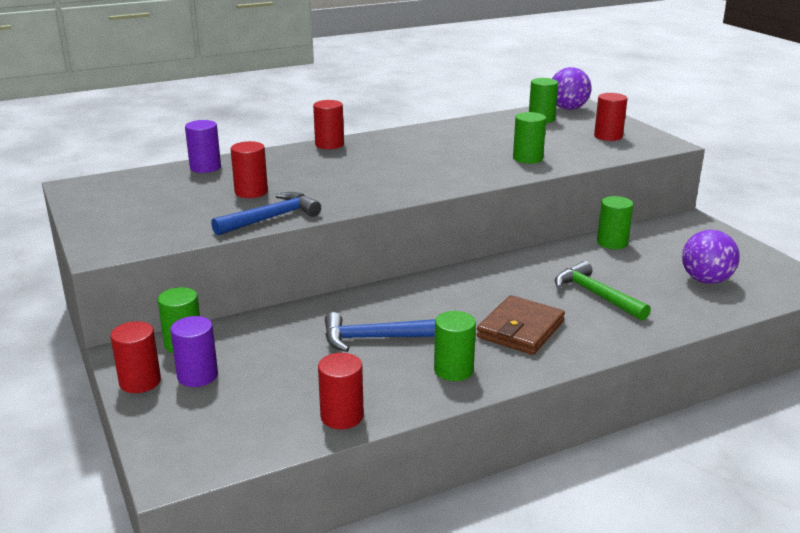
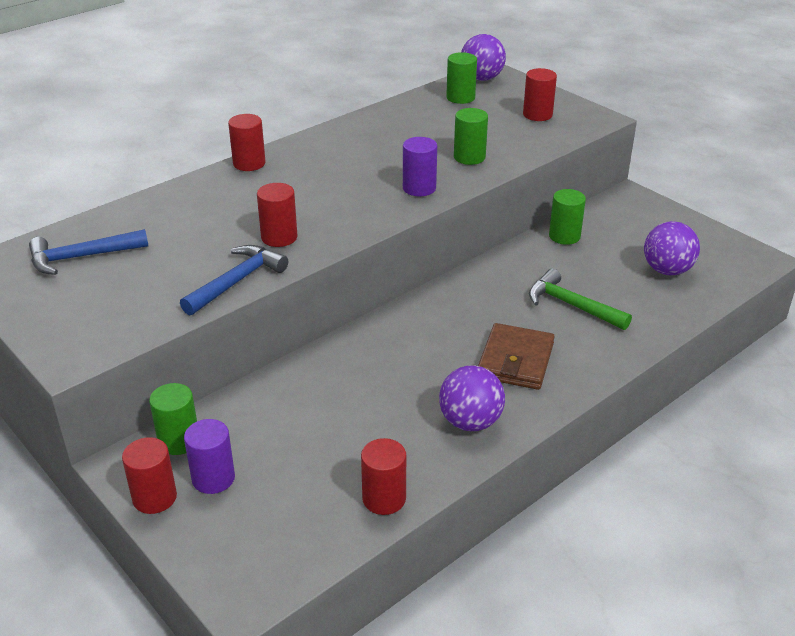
camera: 15 degrees left, 10 degrees up
(205, 167) = (124, 217): purple cylinder -> purple cylinder (419, 188)
(251, 192) = (195, 246): red cylinder -> red cylinder (279, 237)
(372, 338) = (374, 397): blue hammer -> blue hammer (81, 257)
(453, 370) = (470, 422): green cylinder -> purple ball

